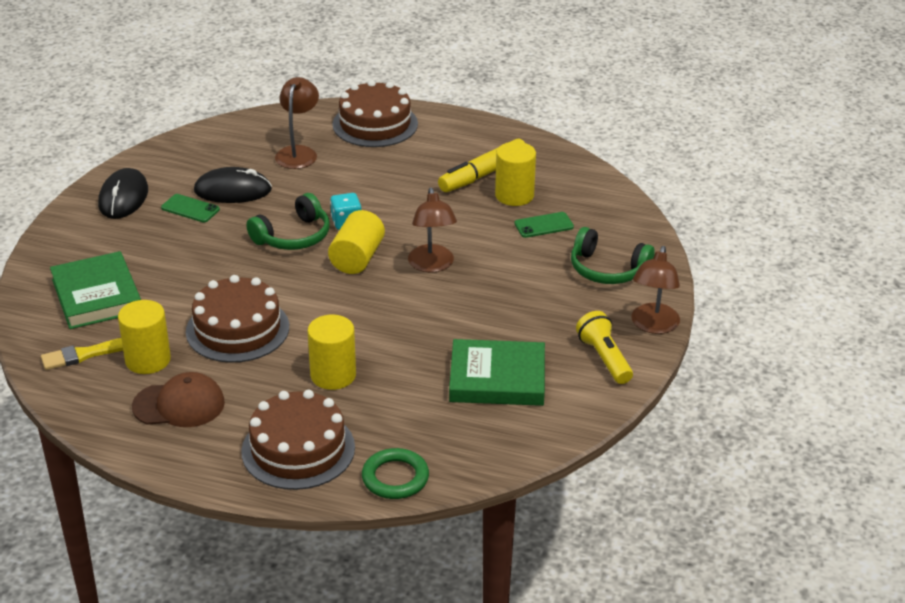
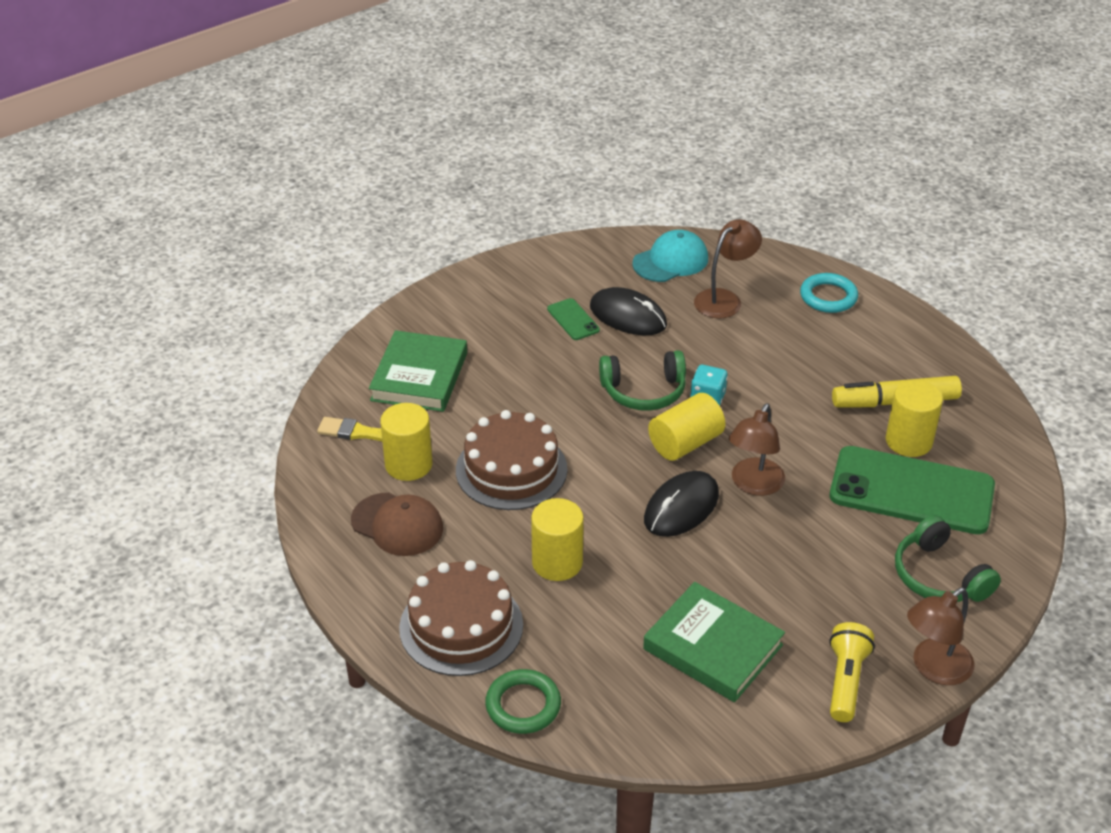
camera: 35 degrees right, 5 degrees up
(123, 197) = (523, 282): black mouse -> black mouse (681, 507)
(232, 141) = (671, 261): none -> turquoise cap
(375, 124) = (828, 297): brown cake -> turquoise ring
(543, 225) = (911, 491): green phone -> green phone, size x2.34

